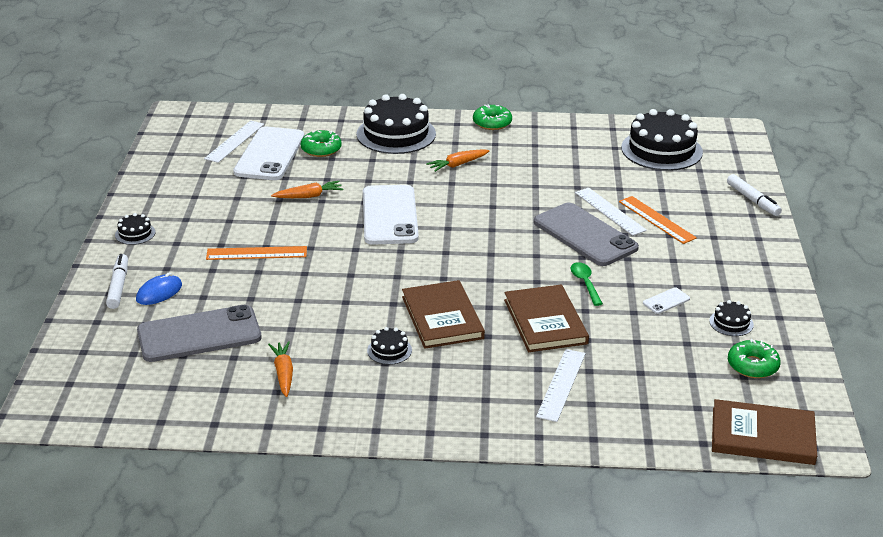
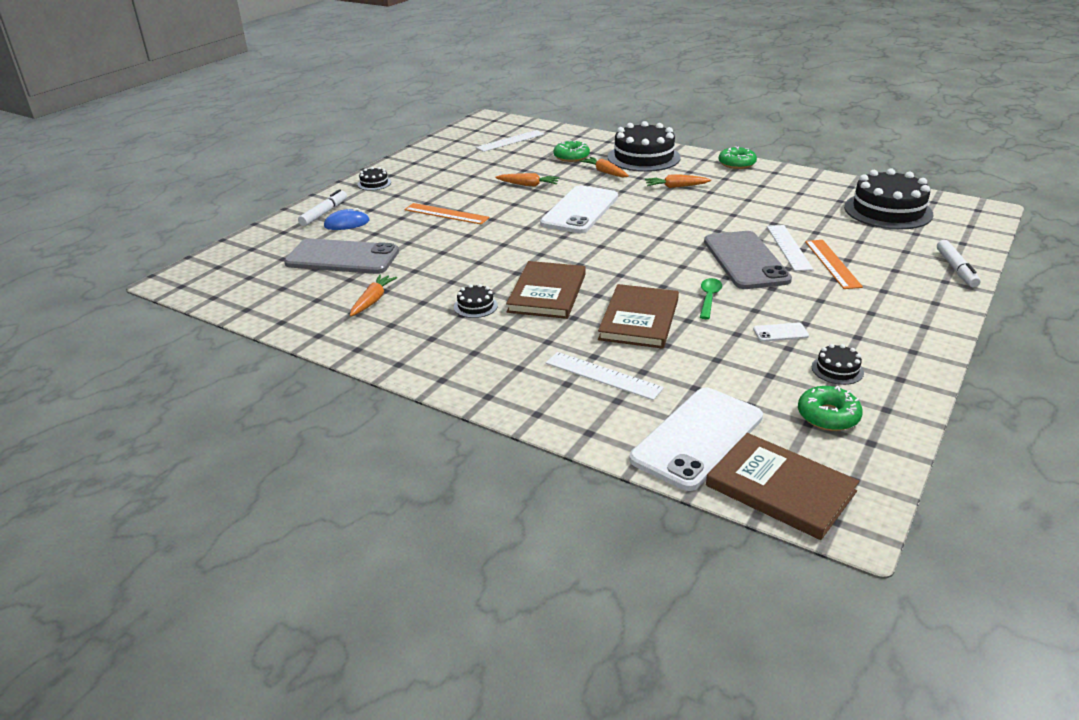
camera: 30 degrees right, 0 degrees up
(269, 154) = (527, 153): white phone -> white phone (697, 438)
(373, 162) = (605, 172): none -> orange carrot
(561, 384) = (603, 375): white ruler -> white ruler turned 75 degrees clockwise

